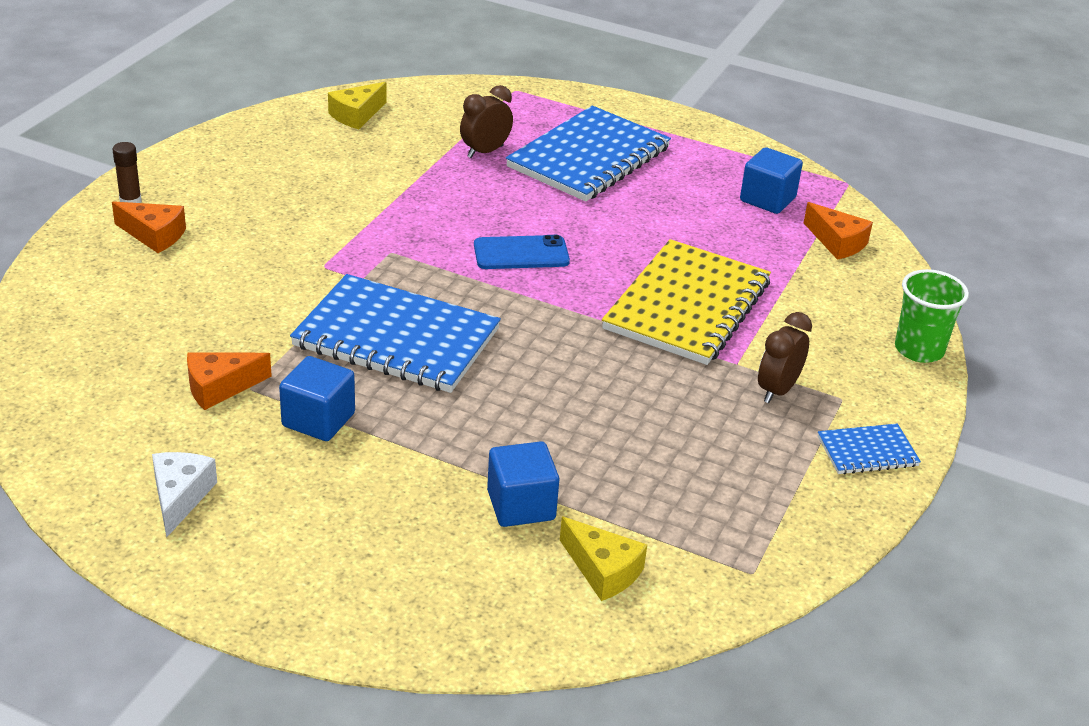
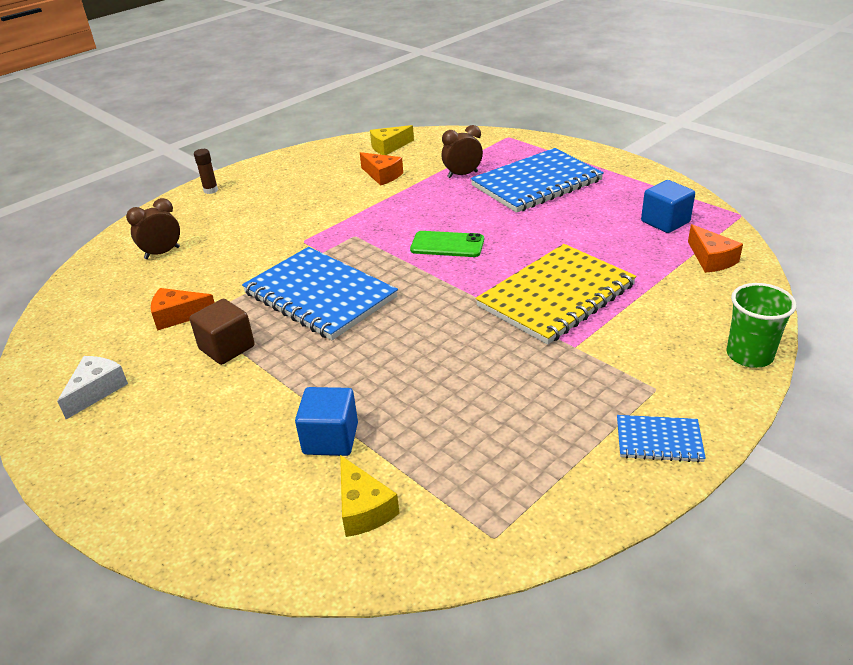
camera: 25 degrees right, 0 degrees up
(154, 235) = (210, 212): orange cheese -> orange cheese (382, 175)
(318, 420) = (227, 348): blue cube -> brown cube
(521, 253) = (447, 245): blue phone -> green phone
(777, 390) = (599, 374): brown clock -> brown clock (162, 253)

